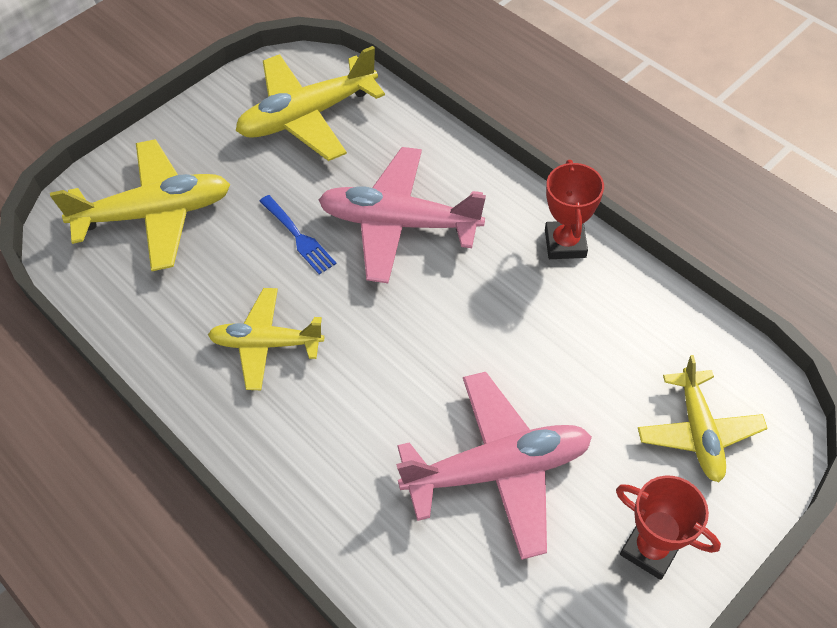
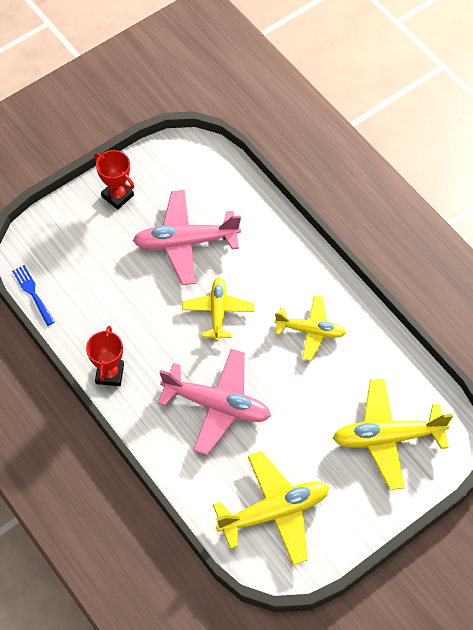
camera: 175 degrees left, 5 degrees up
(298, 236) = (287, 404): blue fork -> blue fork (33, 293)
(698, 431) = (71, 247): yellow plane -> yellow plane (218, 311)

